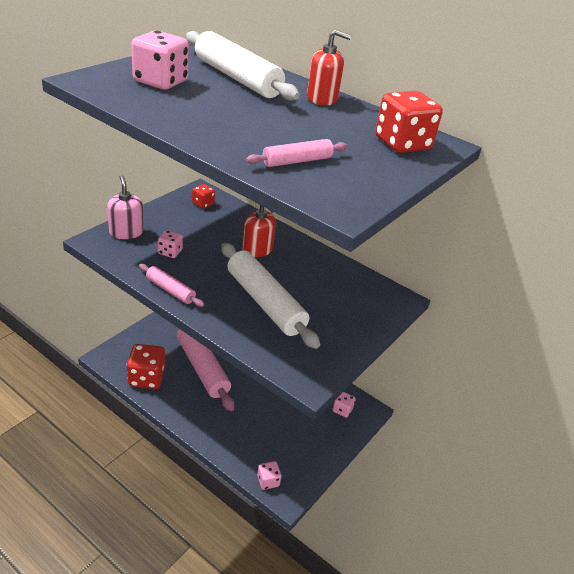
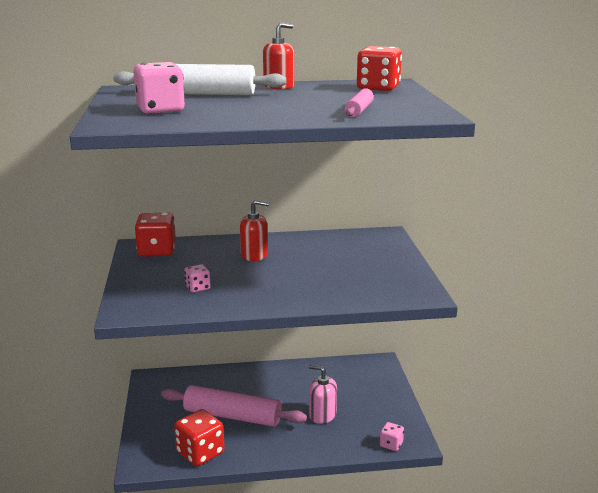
camera: 40 degrees left, 15 degrees down
(126, 232) = (136, 295): pink soap dispenser -> pink soap dispenser (322, 415)
(170, 290) = (247, 306): pink rolling pin -> none
(203, 204) = (157, 251): red dice -> red dice, size x1.88
(265, 302) = (320, 277): white rolling pin -> none
(342, 410) = (367, 373): pink dice -> none

